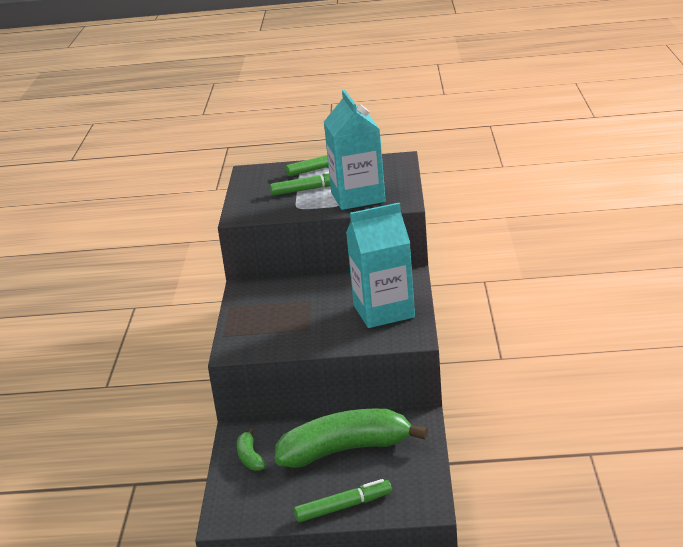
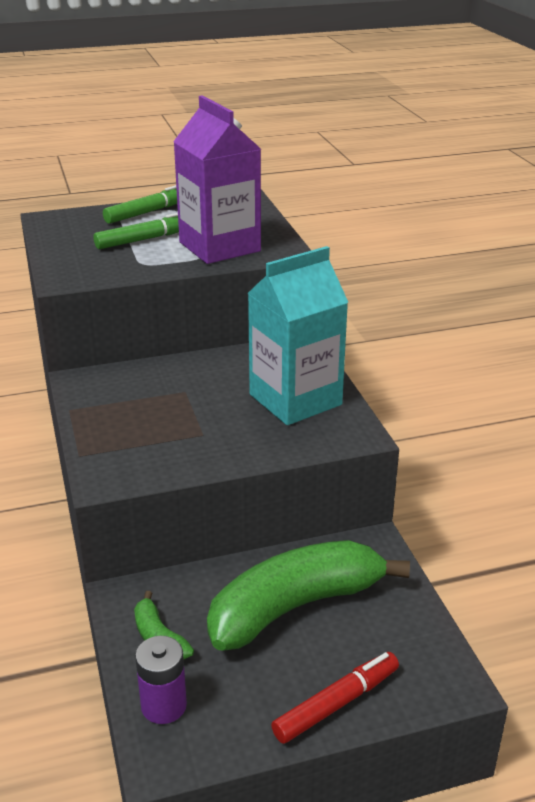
camera: 20 degrees left, 5 degrees up
(237, 494) = (164, 705): none -> purple battery
(343, 507) = (336, 703): green marker -> red marker
(358, 197) = (219, 247): turquoise carton -> purple carton

